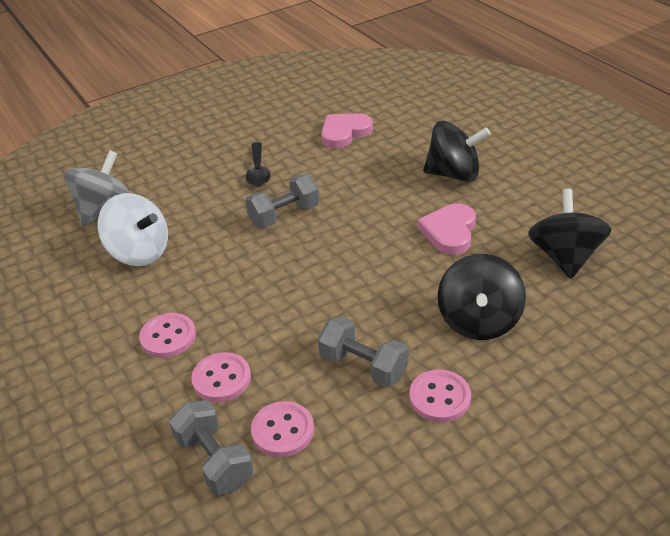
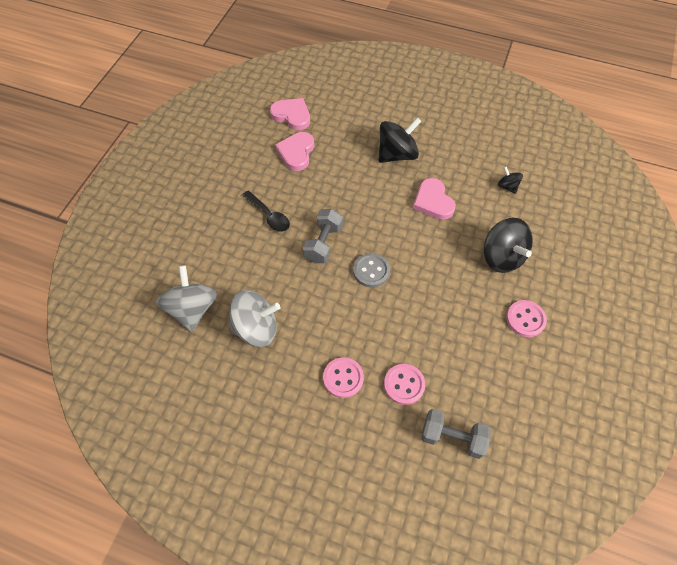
camera: 40 degrees left, 20 degrees up
(139, 252) = (256, 328): white spinning top -> grey spinning top
(283, 431) = (469, 394): pink button -> none
(306, 261) = (371, 271): none -> grey button
(363, 366) = (471, 325): grey dumbbell -> none
(374, 102) = (292, 115): none -> pink heart
(564, 257) = (507, 186): black spinning top -> black spinning top, size x0.50

